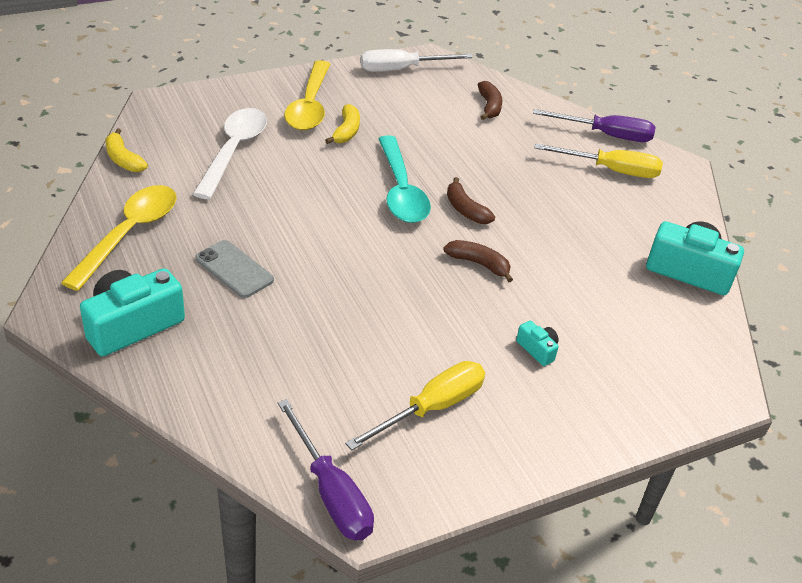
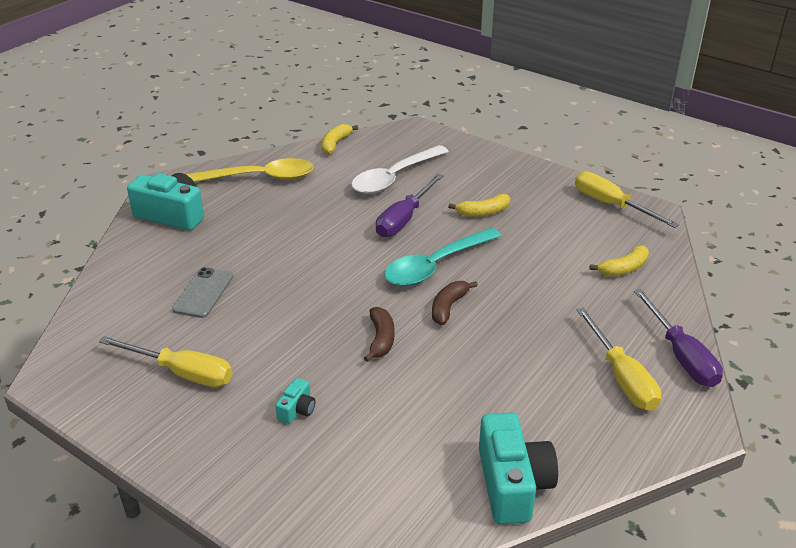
camera: 65 degrees right, 5 degrees down
(233, 151) = (395, 177): white spoon -> white spoon turned 150 degrees clockwise
(234, 269) = (262, 229): grey phone -> grey phone (203, 293)
(310, 105) = (495, 184): yellow spoon -> none
(331, 492) = (66, 354): purple screwdriver -> purple screwdriver (404, 219)
(401, 69) = (611, 205): white screwdriver -> yellow screwdriver
(489, 106) = (623, 268): brown banana -> yellow banana

